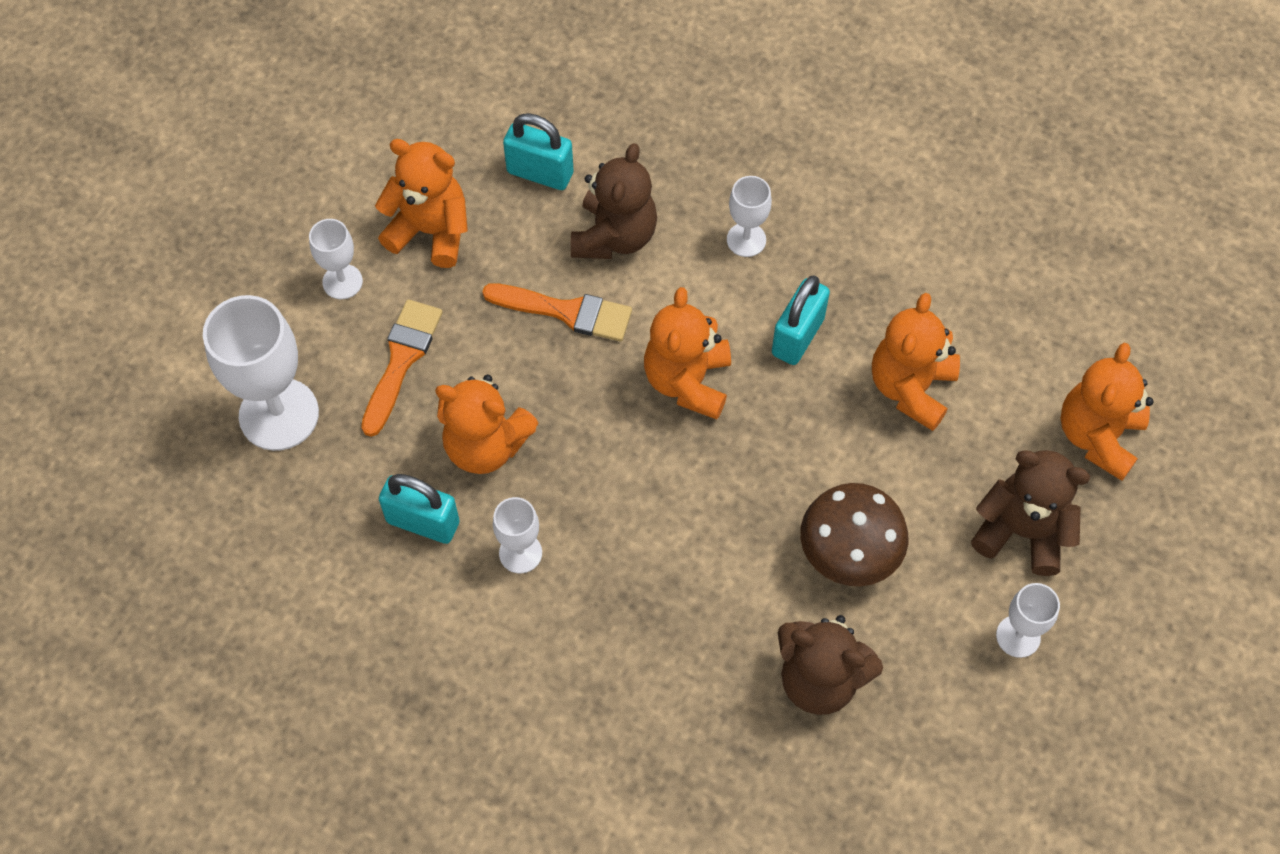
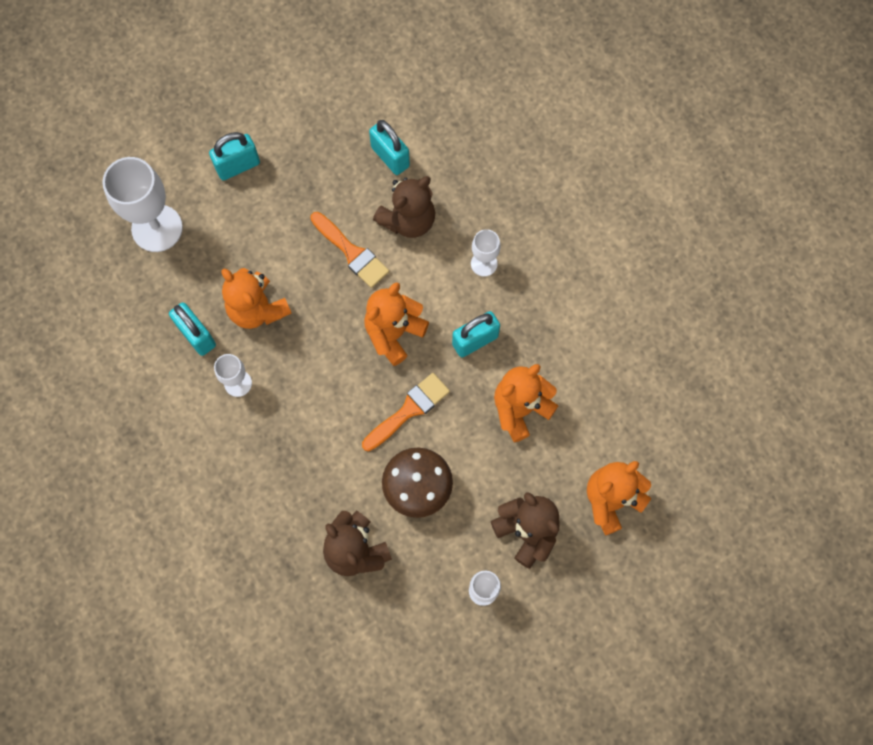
camera: 30 degrees right, 10 degrees up
(342, 282) = (238, 166): white goblet -> turquoise padlock
(401, 360) = (242, 232): orange brush -> orange brush (409, 410)
(430, 231) = (305, 161): orange teddy bear -> none

